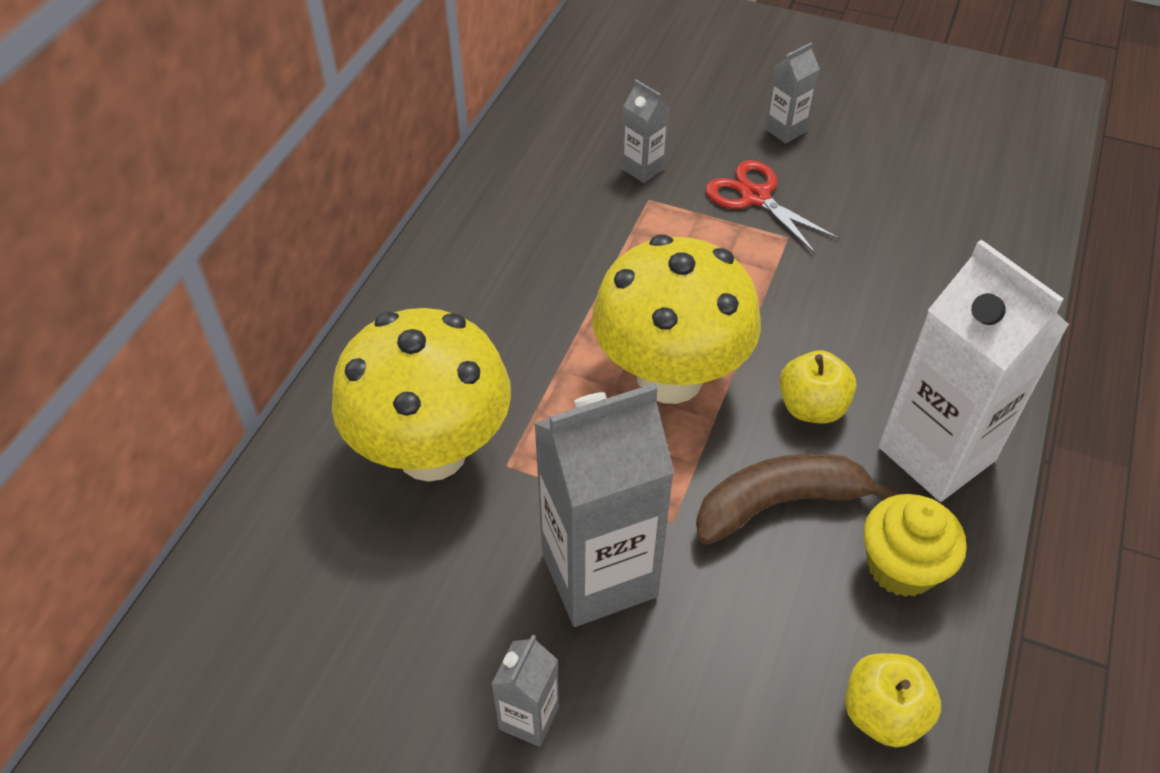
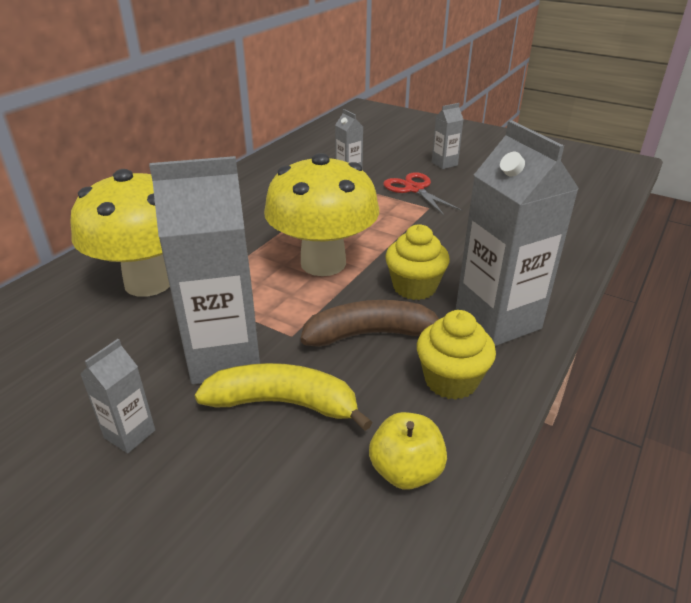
camera: 10 degrees right, 15 degrees down
(704, 637) = (284, 403): none -> yellow banana
(811, 407) = (414, 287): yellow apple -> yellow cupcake
(936, 454) = (497, 320): white carton -> grey carton

